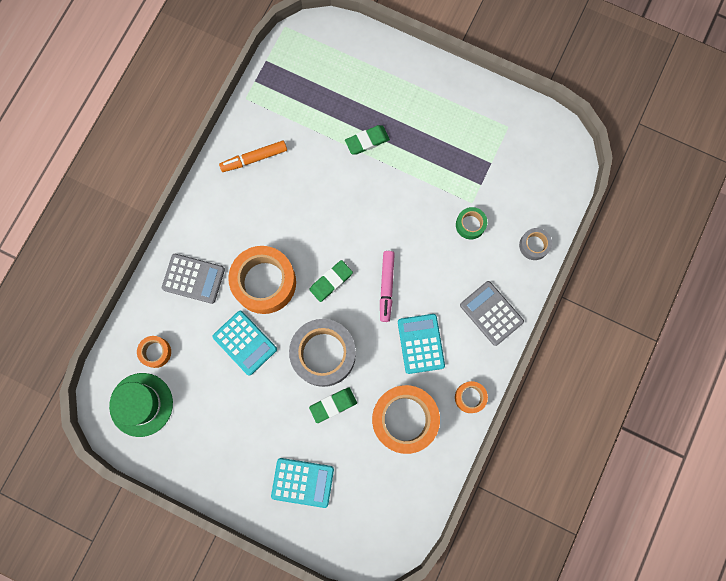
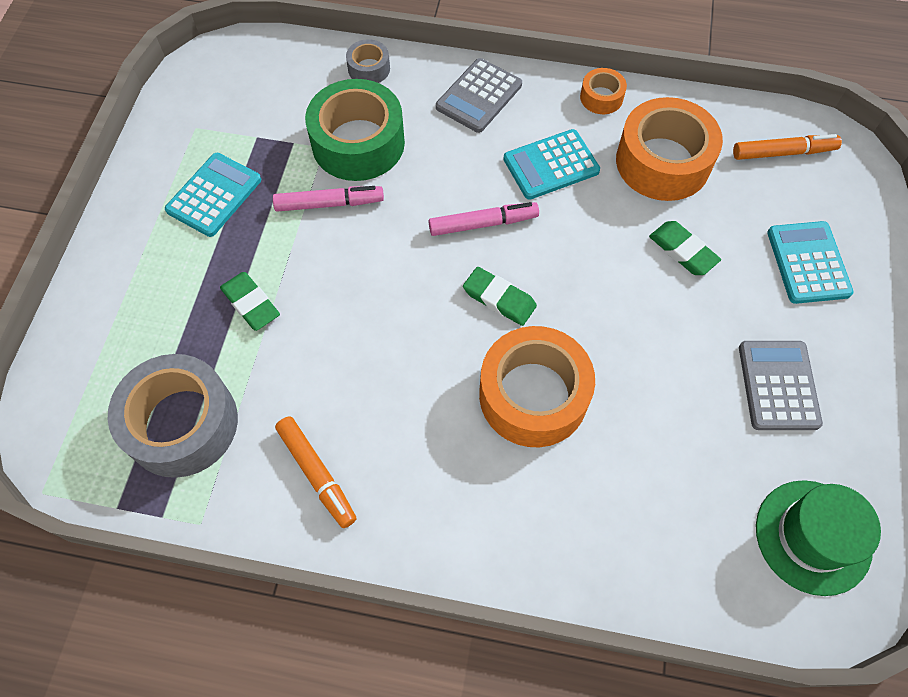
camera: 105 degrees left, 15 degrees down
(156, 352) = (716, 540): orange tape -> none
(193, 278) = (565, 514): grey calculator -> grey calculator (778, 385)
(245, 343) = (642, 398): turquoise calculator -> turquoise calculator (214, 195)
(323, 354) = (614, 281): grey tape -> grey tape (182, 423)
(390, 506) = (783, 153): none -> orange marker
(426, 198) = (329, 204): none -> pink marker
(470, 225) = (358, 143): green tape -> green tape, size x2.09

